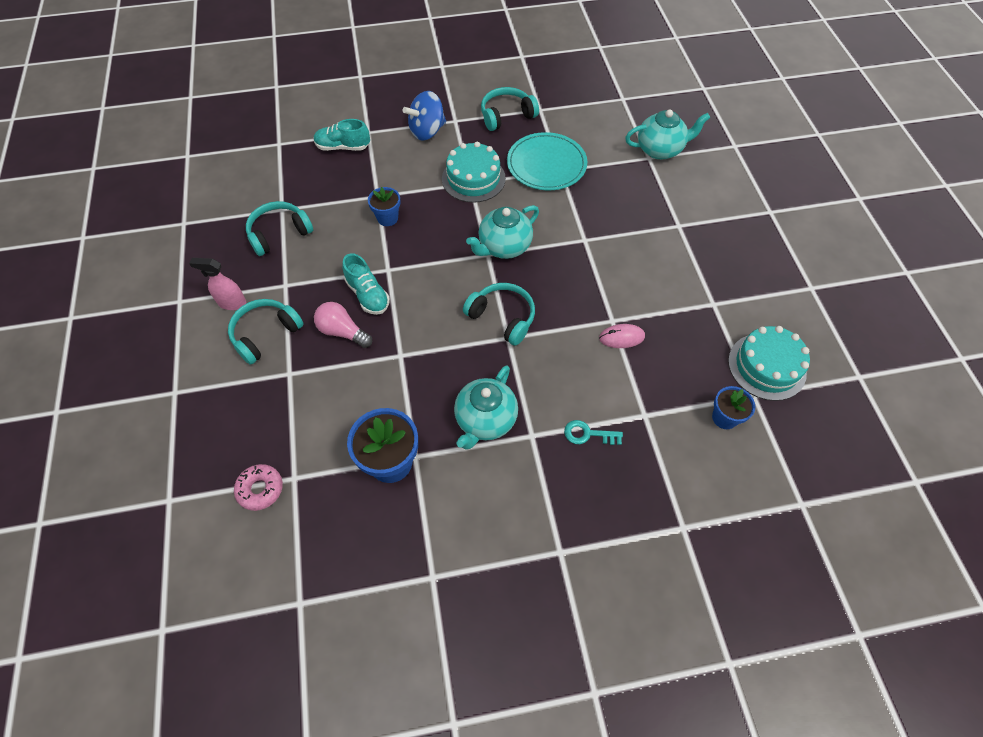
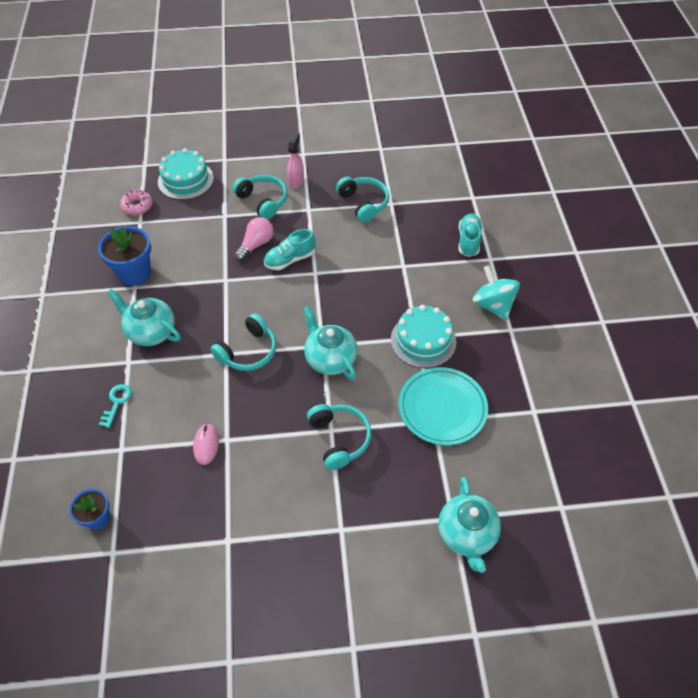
camera: 95 degrees right, 5 degrees down
(387, 218) = (375, 273): blue flower pot -> none
(427, 131) = (493, 305): blue spinning top -> turquoise spinning top
(506, 115) = (521, 377): turquoise headphones -> turquoise headphones (339, 439)
(766, 366) = (140, 575): turquoise cake -> turquoise cake (185, 180)

